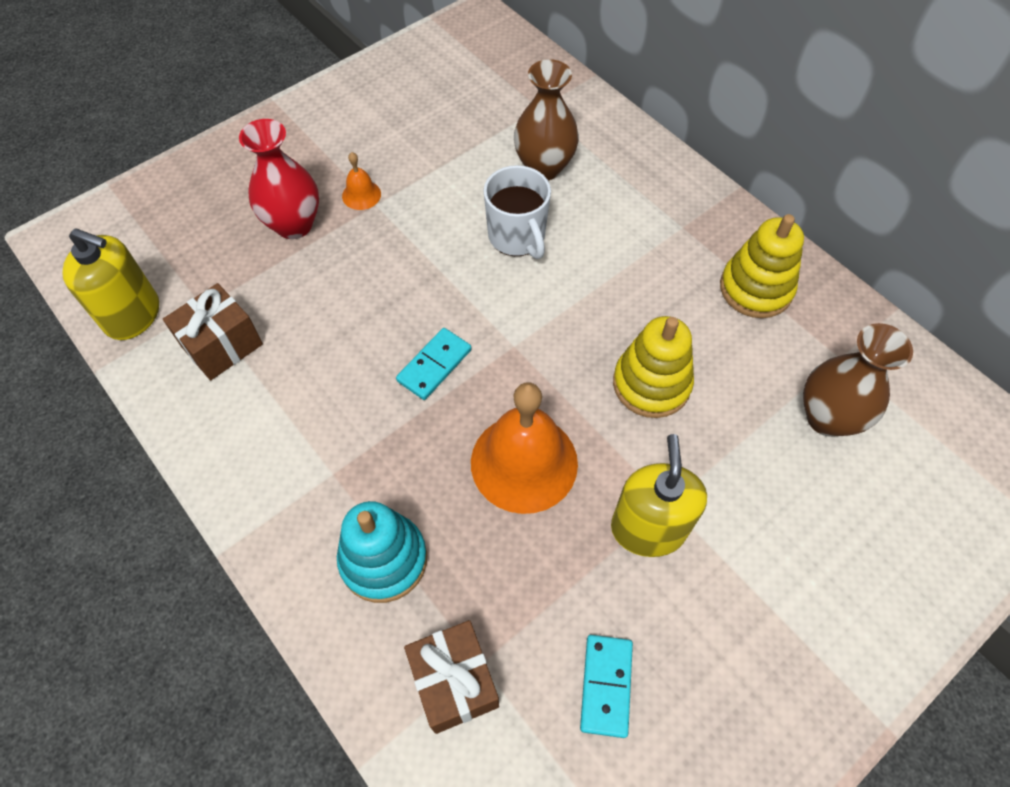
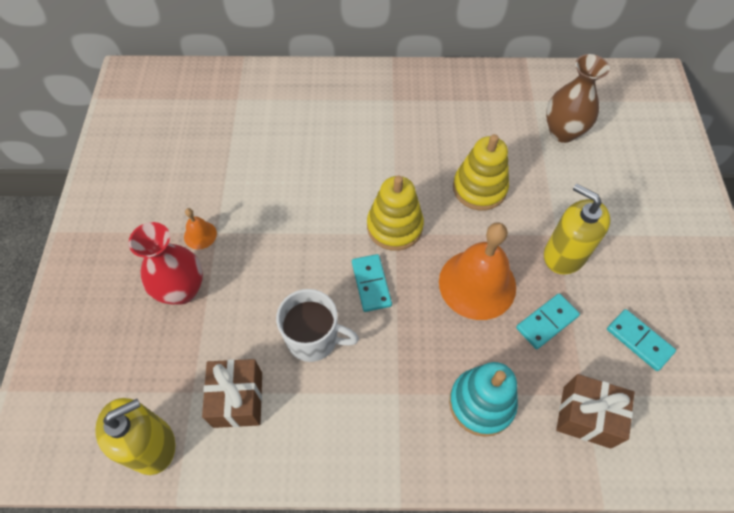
camera: 50 degrees left, 0 degrees up
(517, 237) = (321, 177): white mug -> white mug (314, 338)
(539, 565) = (547, 322): none -> turquoise domino
(544, 167) = (284, 129): brown vase -> none
(755, 289) = (462, 100): yellow stacking toy -> yellow stacking toy (394, 227)

